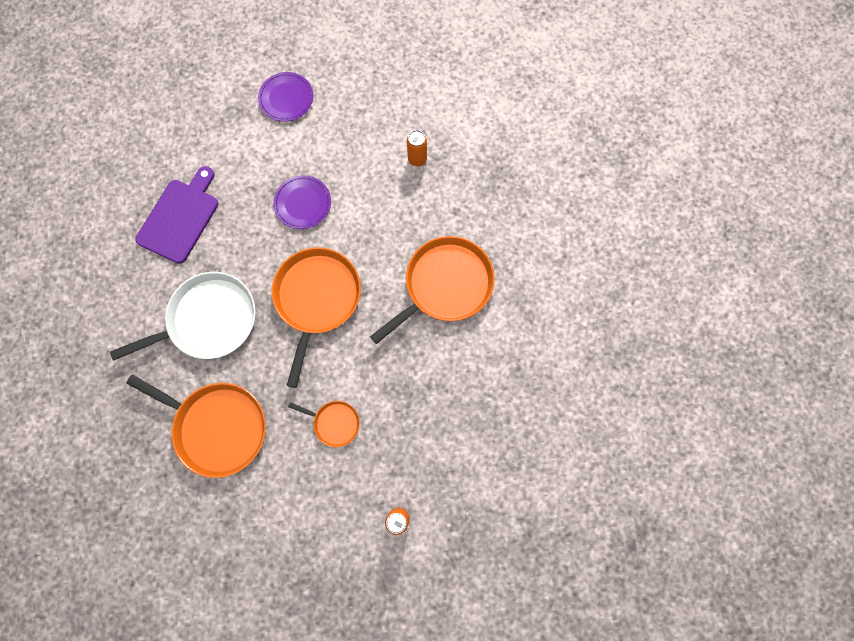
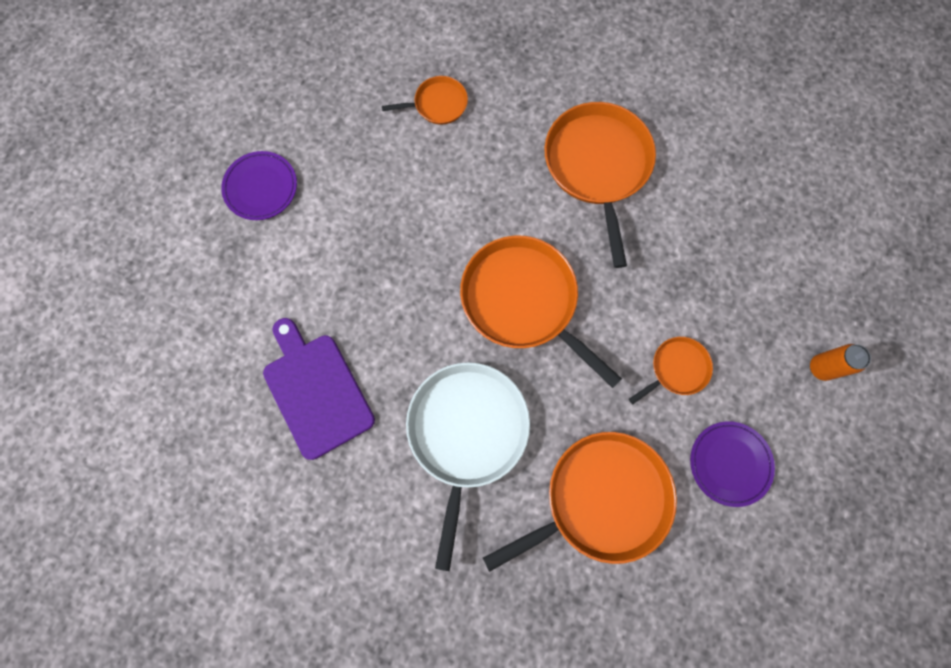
camera: 55 degrees left, 0 degrees up
(303, 203) = (401, 247): purple plate -> purple plate (729, 463)
(417, 159) = (437, 104): orange can -> orange pan

